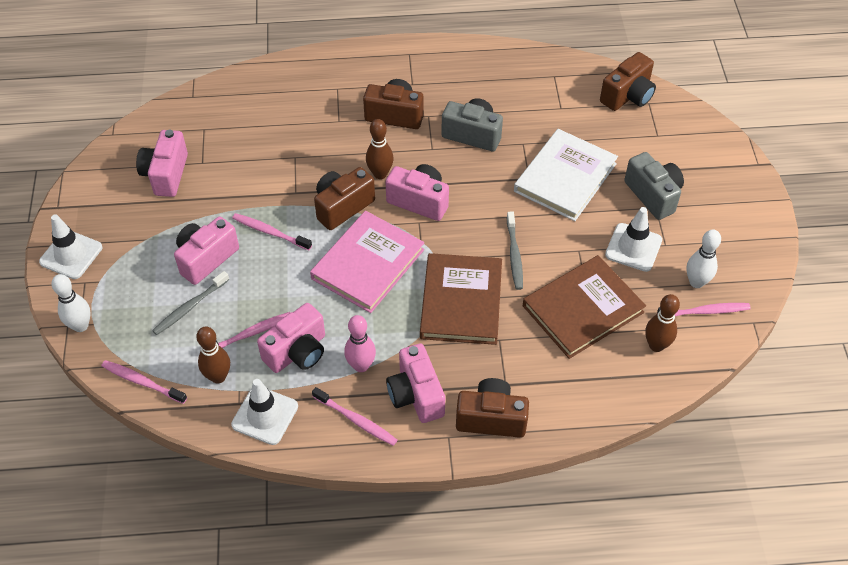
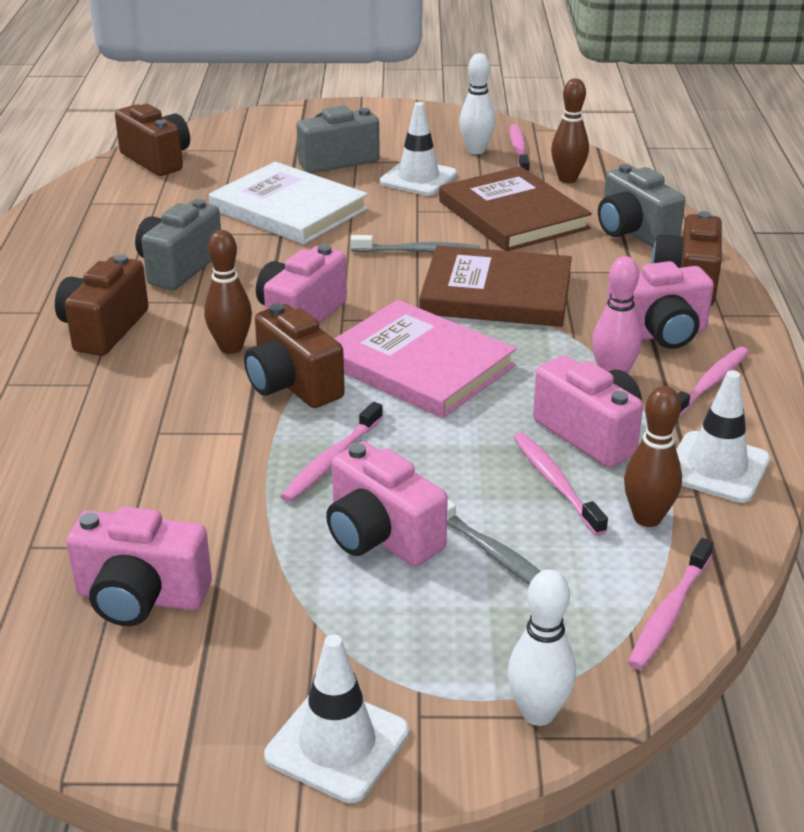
camera: 85 degrees left, 20 degrees down
(568, 388) = (633, 232): none -> grey camera

